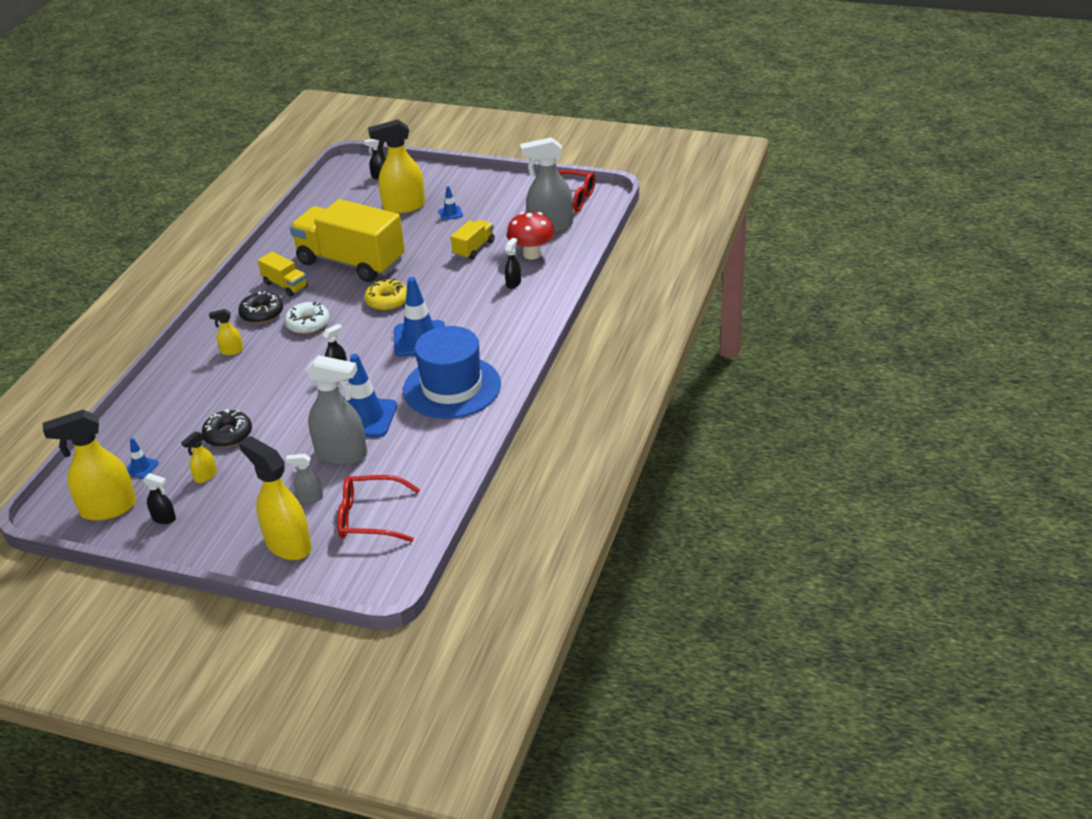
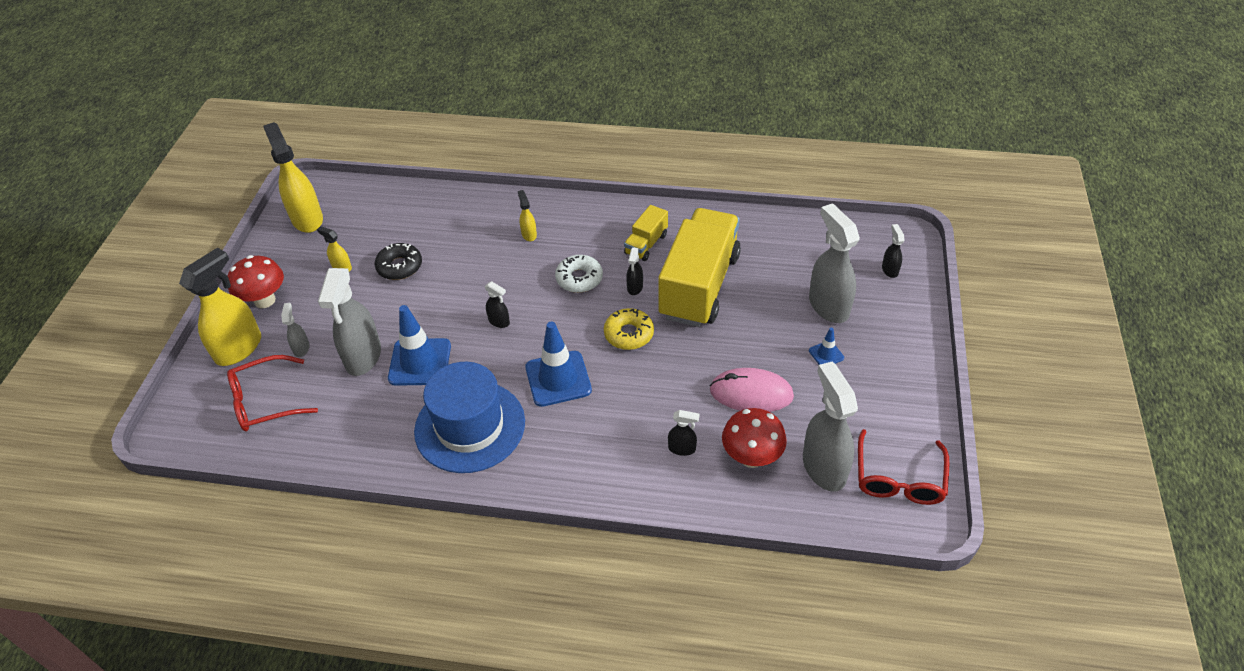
camera: 80 degrees right, 10 degrees up
(141, 467) = (358, 223): blue traffic cone -> none
(164, 518) = (289, 257): black spray bottle -> black spray bottle (635, 287)
(224, 532) = (265, 300): none -> red mushroom
(262, 313) = (594, 239): black donut -> none
(370, 517) = (266, 401): red glasses -> red glasses turned 105 degrees counterclockwise
(403, 206) = (828, 306): yellow spray bottle -> grey spray bottle
(474, 248) = (751, 393): yellow truck -> pink mouse

